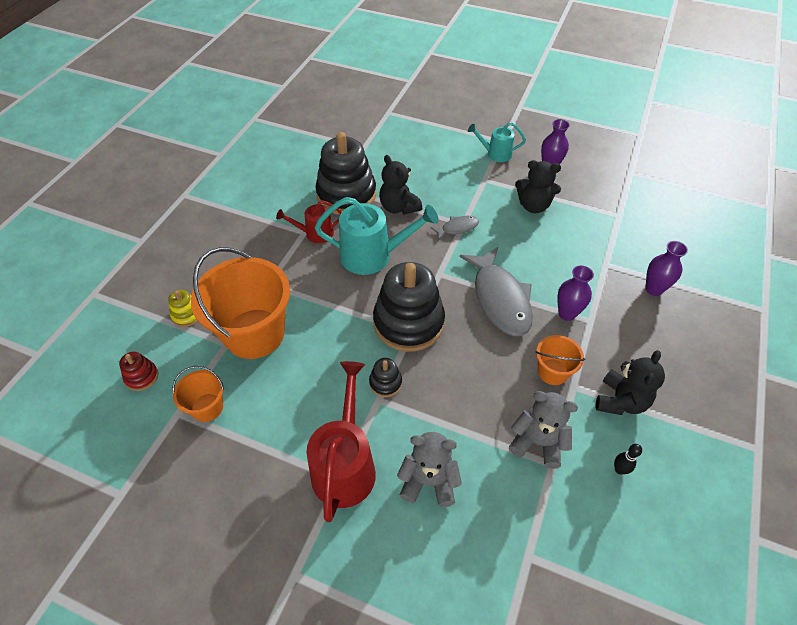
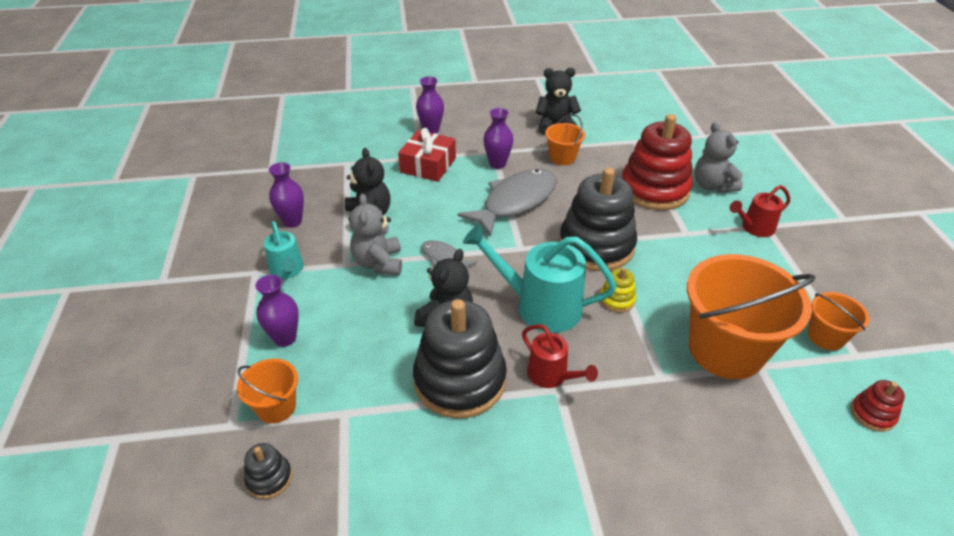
camera: 120 degrees left, 10 degrees down
(187, 314) = (775, 429): yellow stacking toy -> yellow stacking toy (617, 299)
(345, 465) = (754, 228): red watering can -> red watering can, size x0.57
(373, 256) = (539, 306): turquoise watering can -> turquoise watering can turned 45 degrees counterclockwise
(385, 383) = (668, 235): black stacking toy -> black stacking toy (269, 478)
(387, 127) = (276, 407): none -> orange bucket
(434, 140) = (285, 338): none -> purple vase
(454, 419) = (654, 189): none -> red stacking toy
(537, 442) = (627, 150): grey teddy bear -> grey teddy bear (378, 263)
(589, 264) = (428, 165): none -> red gift
(619, 470) = (608, 117): black bowling pin -> none

